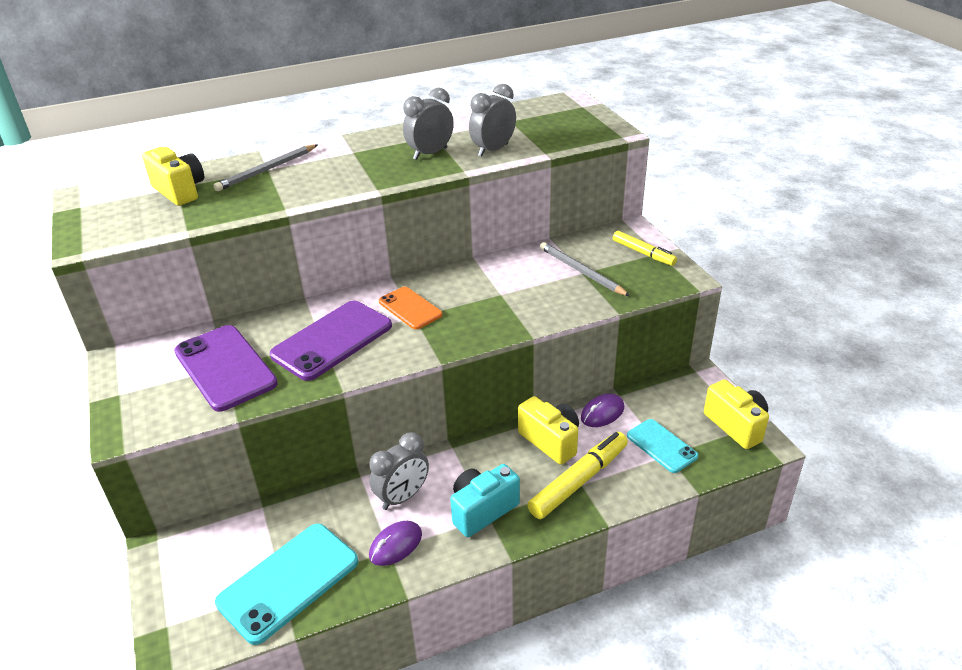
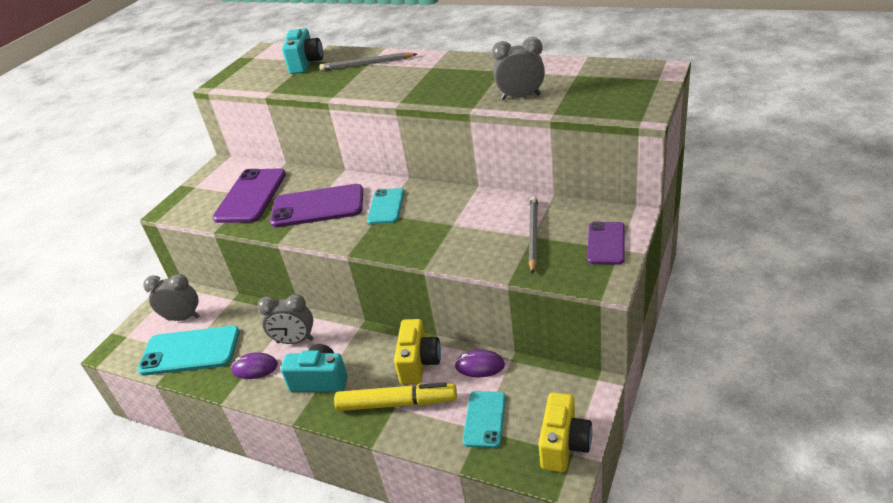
camera: 50 degrees right, 0 degrees up
(180, 191) = (306, 64): yellow camera -> turquoise camera
(410, 308) = (386, 206): orange phone -> turquoise phone
(430, 153) = (475, 85): grey clock -> grey clock (183, 318)
(643, 253) = (606, 243): yellow marker -> purple phone

